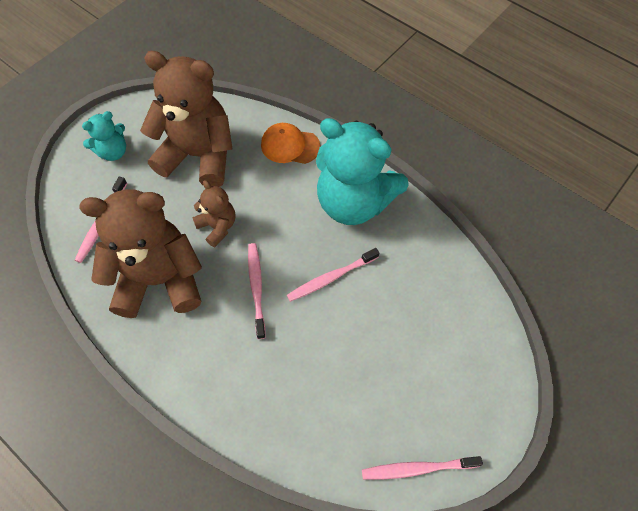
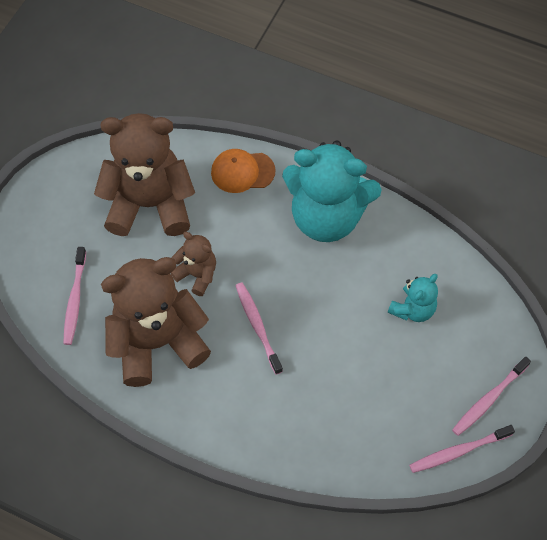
camera: 15 degrees left, 0 degrees up
(113, 152) = (56, 221): turquoise teddy bear -> turquoise teddy bear (413, 309)
(331, 278) = (327, 298): pink toothbrush -> pink toothbrush (488, 399)

